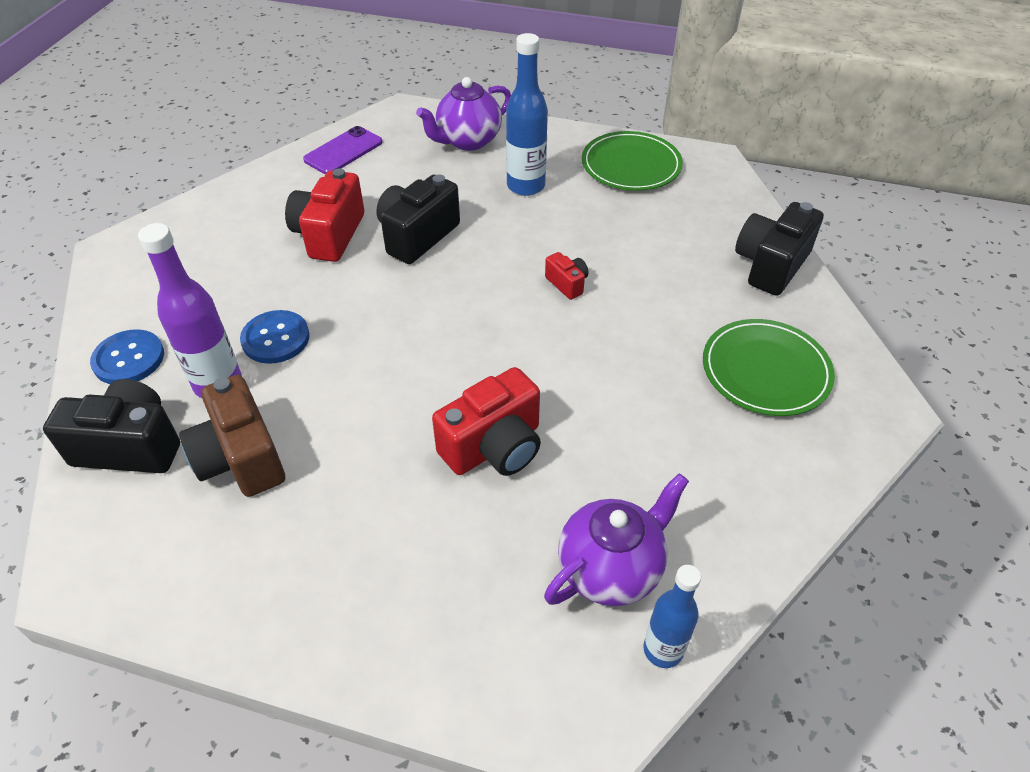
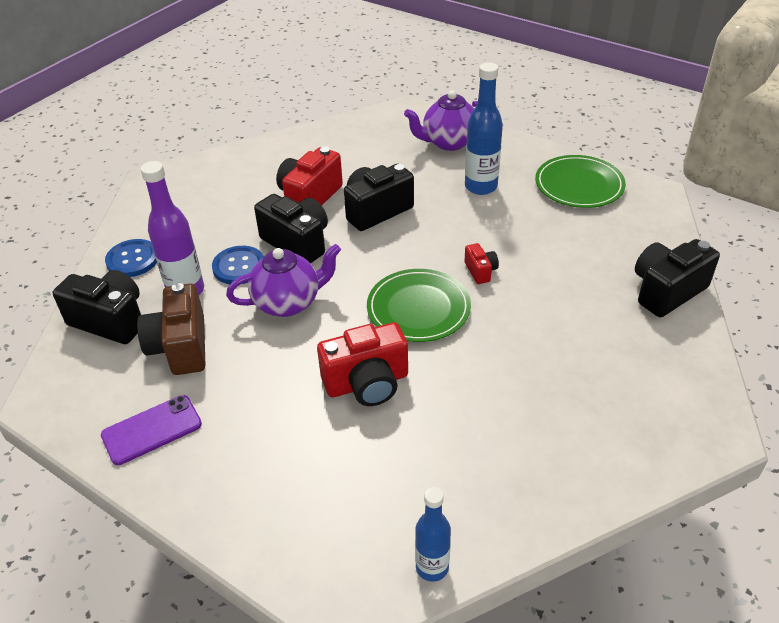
camera: 20 degrees right, 5 degrees down
(337, 293) = (297, 243): none -> black camera
(343, 151) = (346, 135): purple phone -> purple phone (152, 430)
(611, 569) = (418, 496): purple teapot -> purple teapot (288, 303)
(765, 370) = (620, 376): green plate -> green plate (418, 308)

